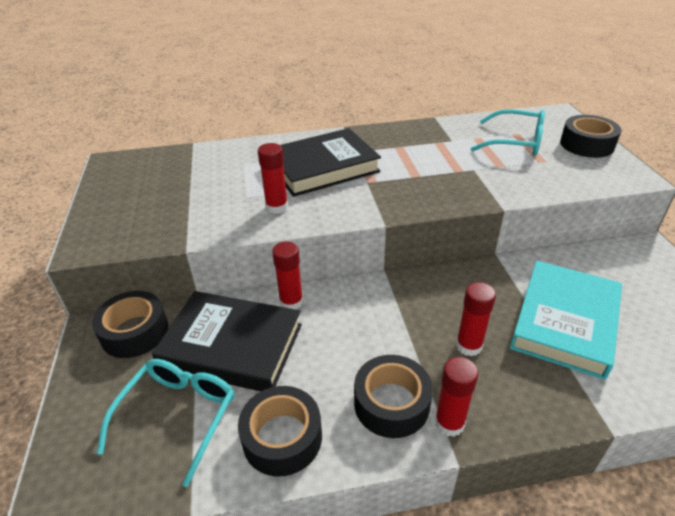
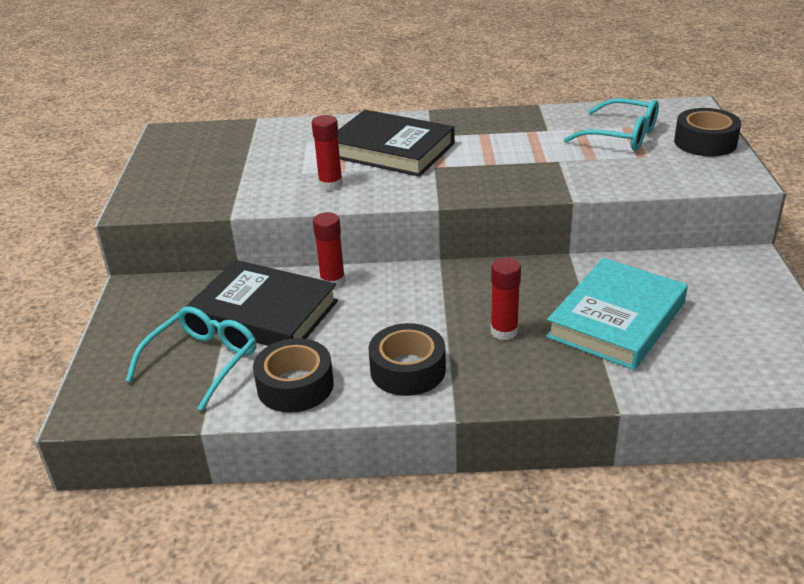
camera: 10 degrees right, 5 degrees down
(135, 332) = (172, 294): black tape -> none
(323, 167) = (391, 150): black book -> black book turned 45 degrees clockwise
(449, 423) = (459, 389): red glue stick -> none

